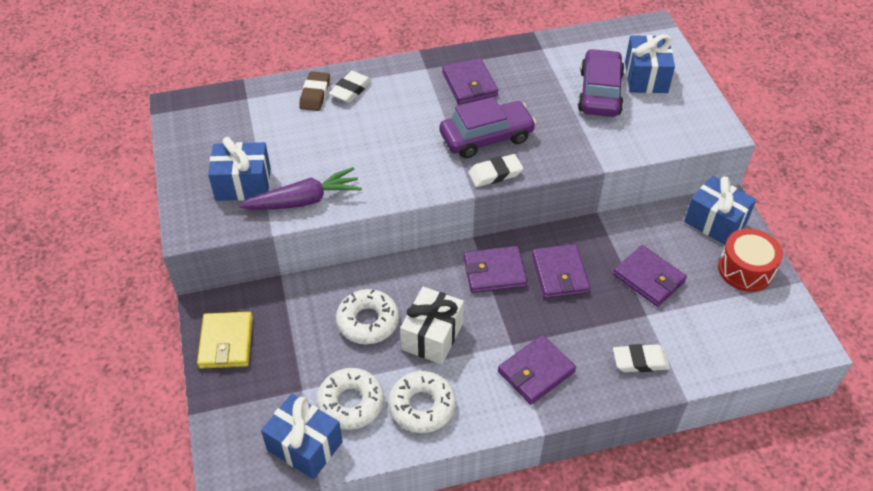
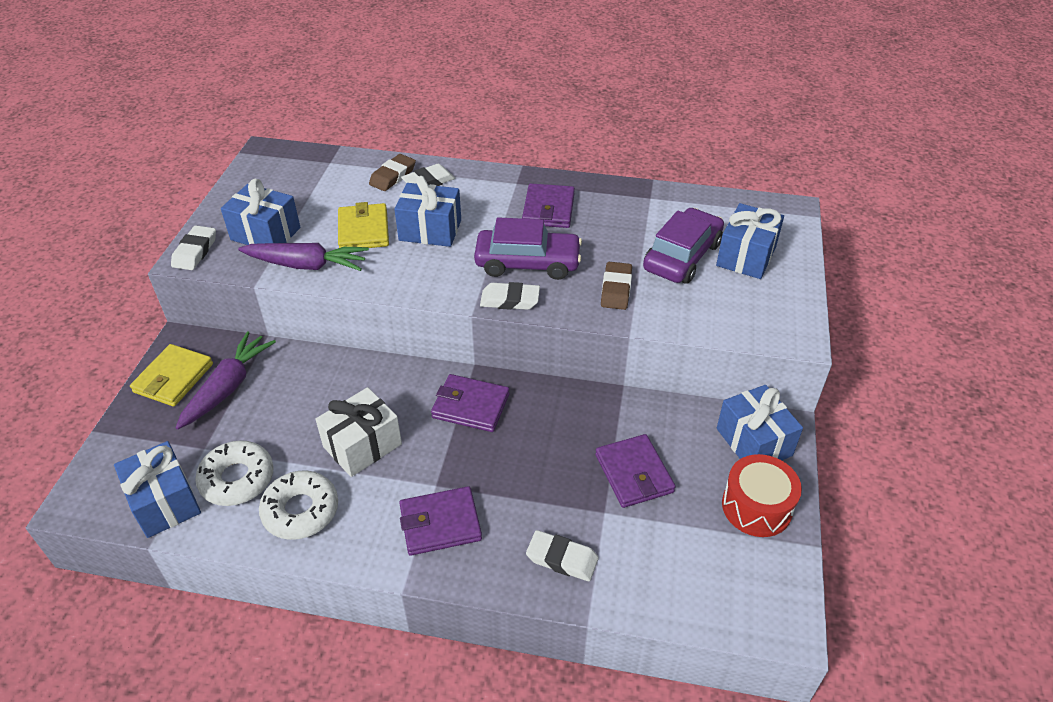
camera: 25 degrees right, 5 degrees down
(191, 222) = (195, 251): none -> white eraser
(282, 332) = (228, 387): none -> purple carrot
(328, 153) = (363, 230): none -> yellow wallet
(368, 321) = (312, 407): white donut -> none
(385, 134) = (430, 230): none -> blue gift
(559, 274) = (538, 433): purple wallet -> none
(569, 137) = (616, 289): none -> brown eraser

